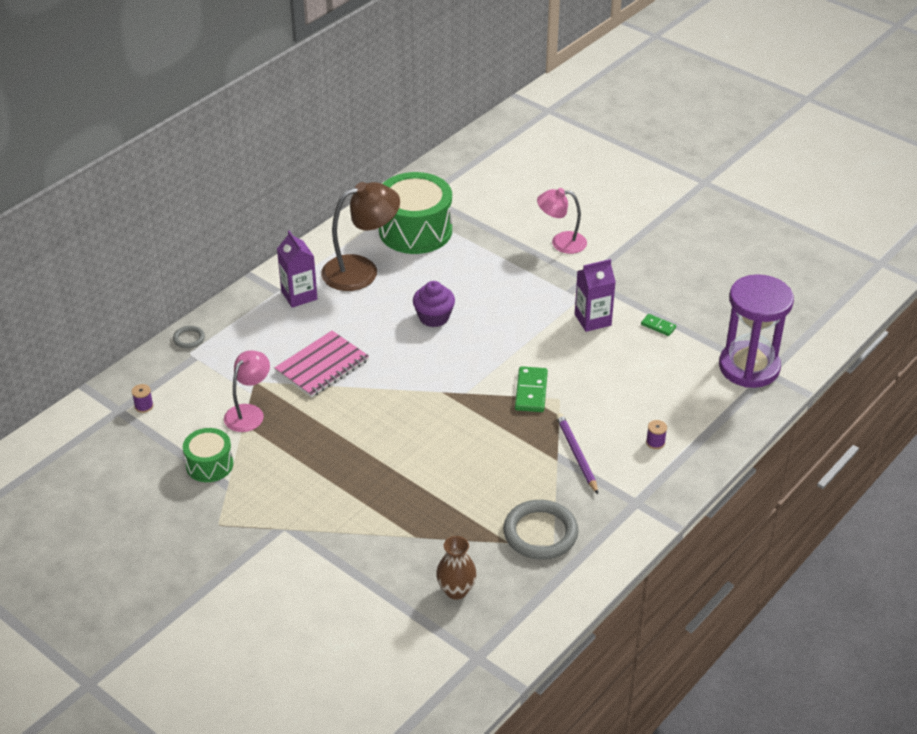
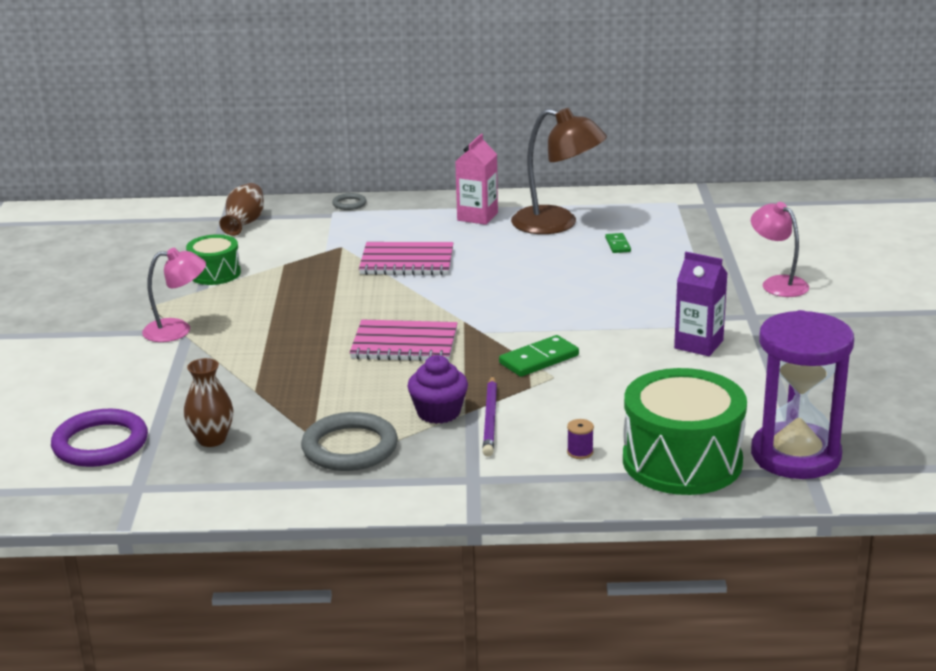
camera: 50 degrees right, 15 degrees down
(144, 406) = (244, 223): purple spool -> brown vase
(249, 412) = (300, 260): pink lamp -> pink lamp (177, 330)
(299, 295) = (477, 216): purple carton -> pink carton
(397, 648) = (100, 443): none -> purple ring
(415, 230) = (654, 221): green drum -> green drum (682, 461)
(434, 317) = (556, 276): purple cupcake -> purple cupcake (438, 412)
(438, 435) = (404, 344): none -> pink notebook
(577, 454) = (490, 419): purple pencil -> purple pencil turned 150 degrees clockwise
(658, 326) = (757, 380): green domino -> green domino (617, 245)

